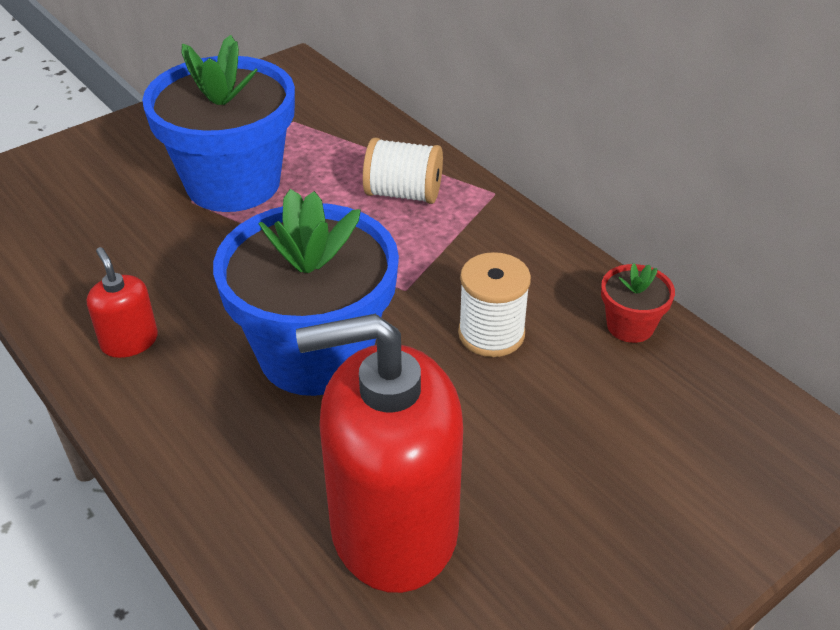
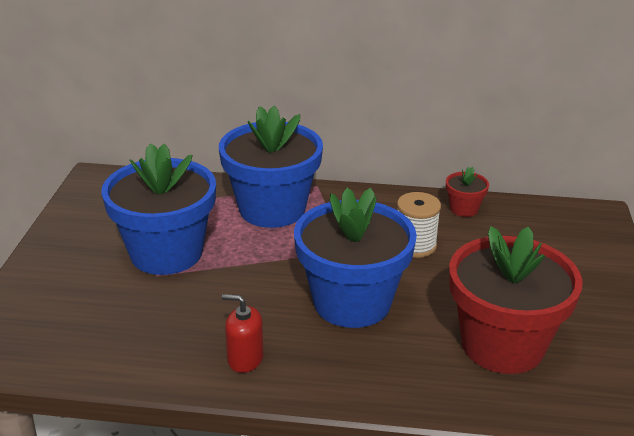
camera: 45 degrees left, 10 degrees down
(393, 528) = (502, 345): red soap dispenser -> red flower pot
(403, 194) = (272, 209): white spool -> blue flower pot

